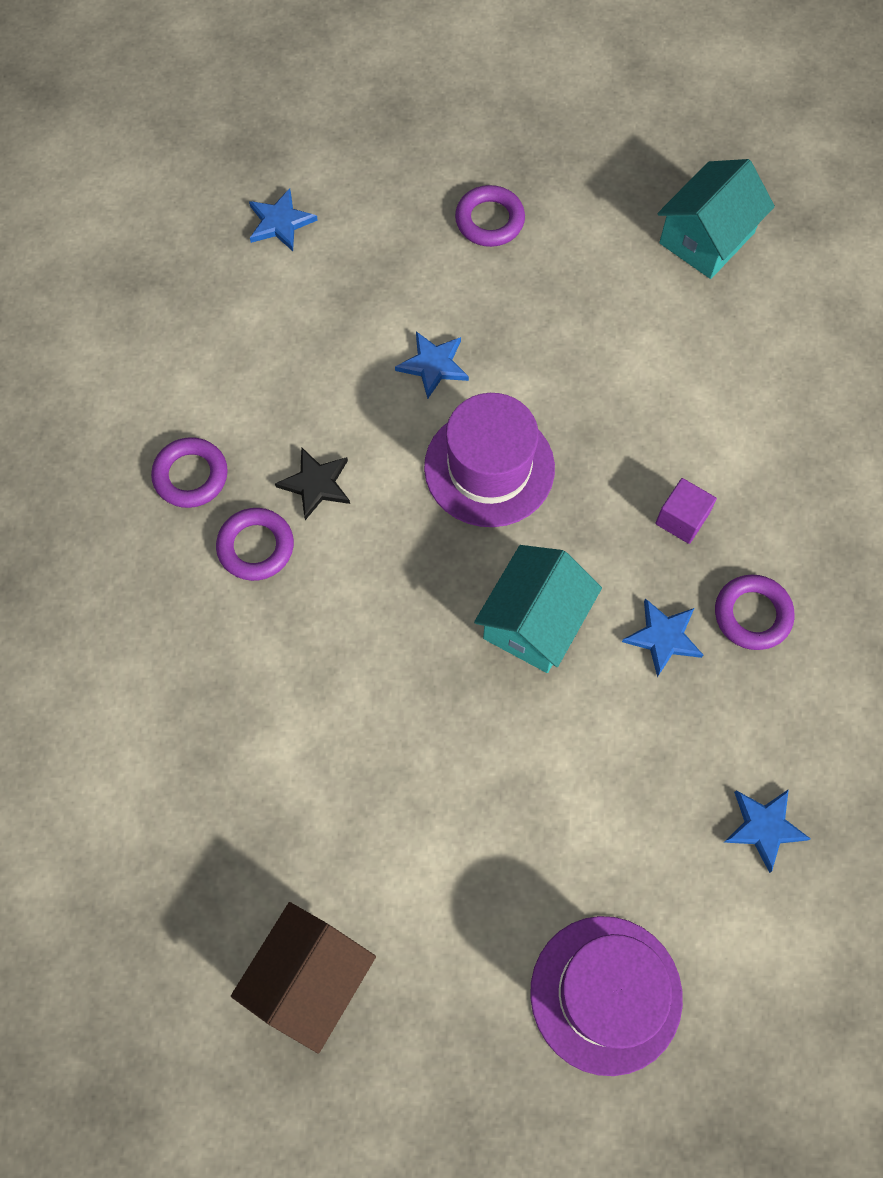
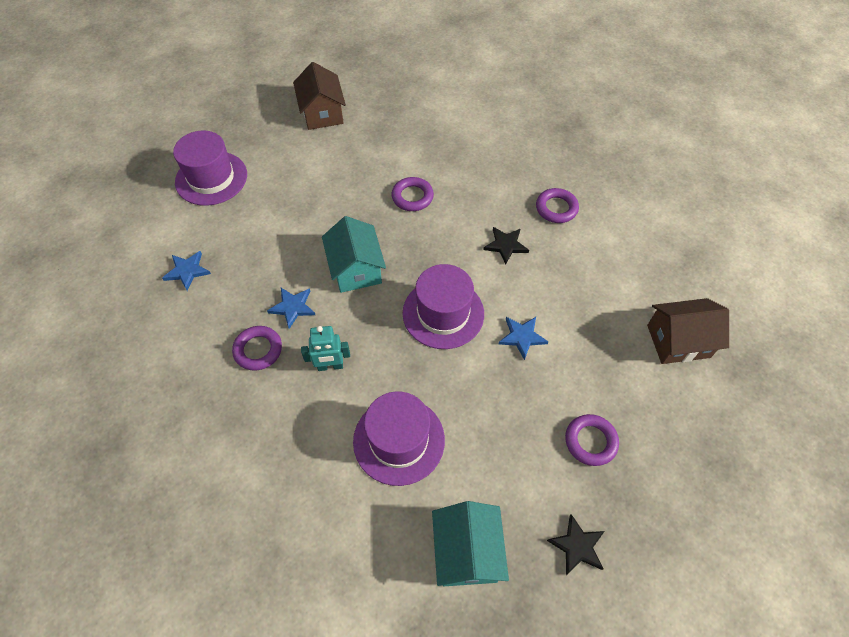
camera: 135 degrees right, 10 degrees down
(256, 547) = (498, 206): purple ring -> purple ring (412, 197)
(280, 222) = (678, 341): blue star -> brown house
(603, 164) = (577, 546): none -> black star
(678, 378) = (399, 440): none -> purple hat
(682, 519) = (330, 366): purple cube -> turquoise robot

